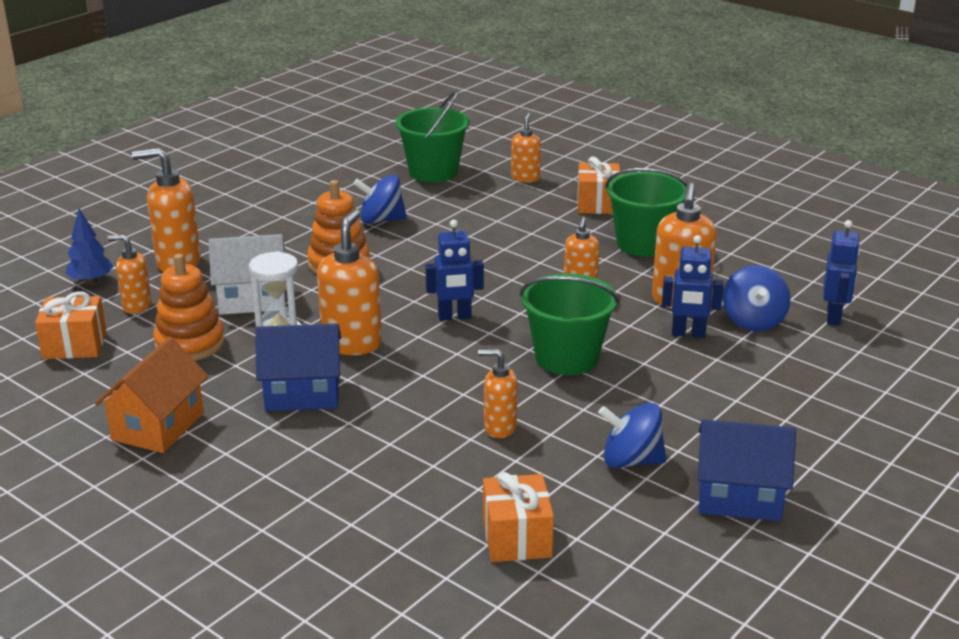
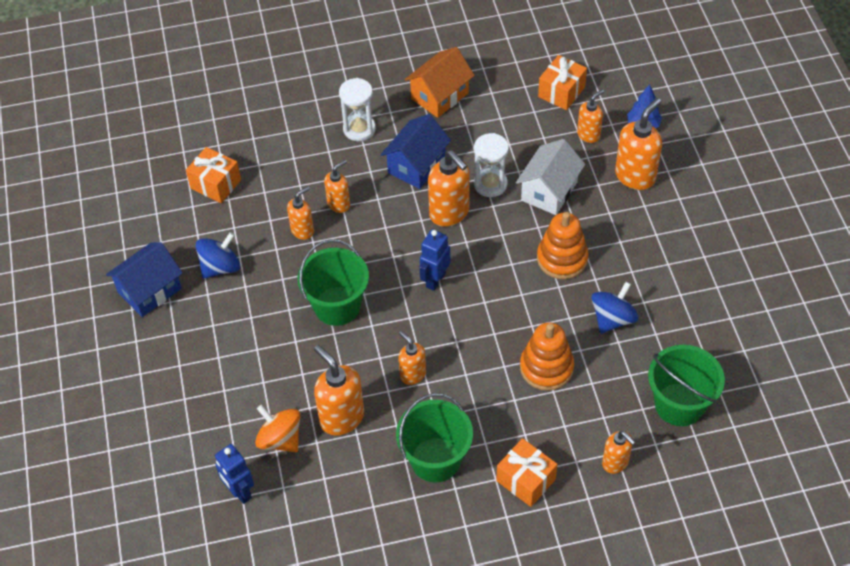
camera: 130 degrees right, 25 degrees up
(158, 426) = (440, 96): orange house -> orange house turned 75 degrees clockwise
(190, 344) = (517, 141): orange stacking toy -> orange stacking toy (546, 368)
(283, 463) = (359, 129): none -> white hourglass
(427, 421) = (339, 204): none -> orange soap dispenser
(688, 334) = (301, 389): blue robot -> none
(753, 321) = (280, 439): blue spinning top -> orange spinning top

